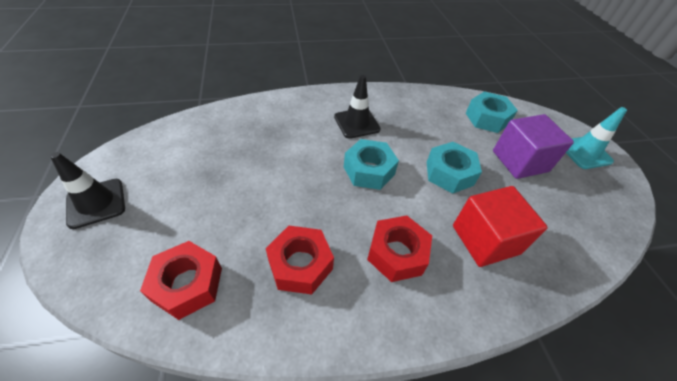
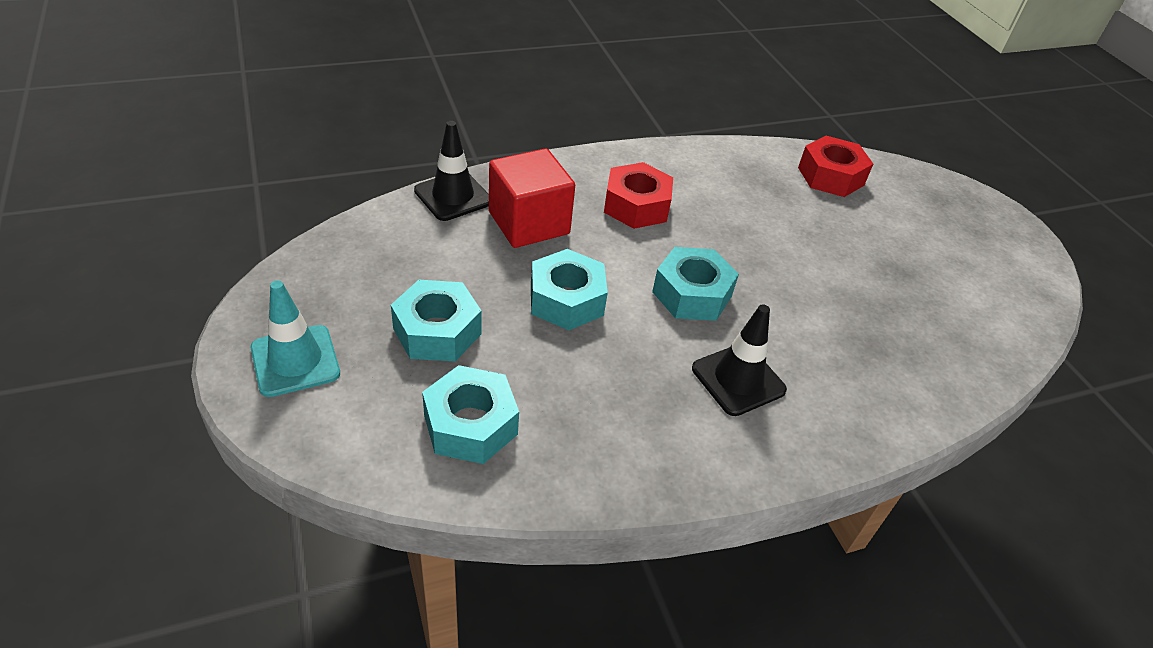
camera: 170 degrees right, 5 degrees down
(96, 203) = (991, 232): black traffic cone -> black traffic cone (453, 196)
(300, 264) = (736, 193): red nut -> none
(520, 161) = (437, 331): purple cube -> turquoise nut

